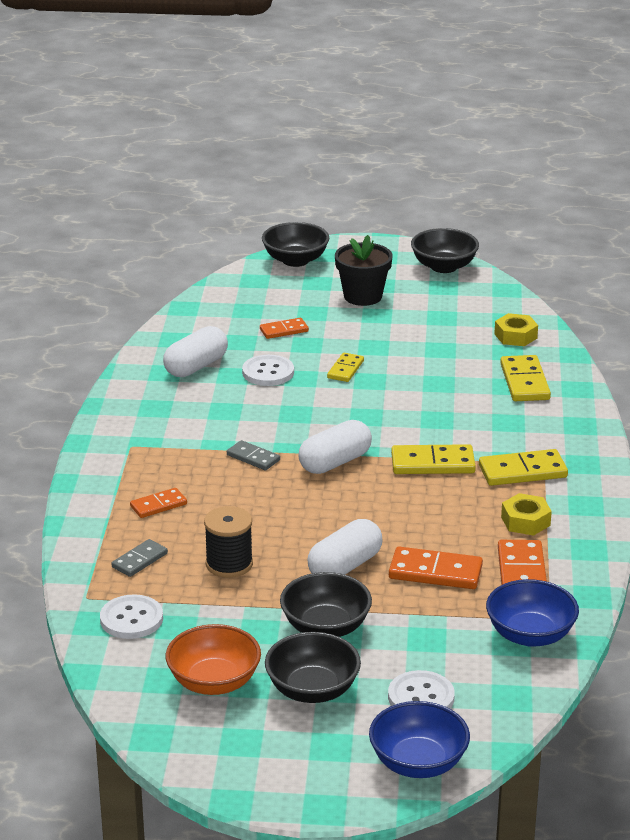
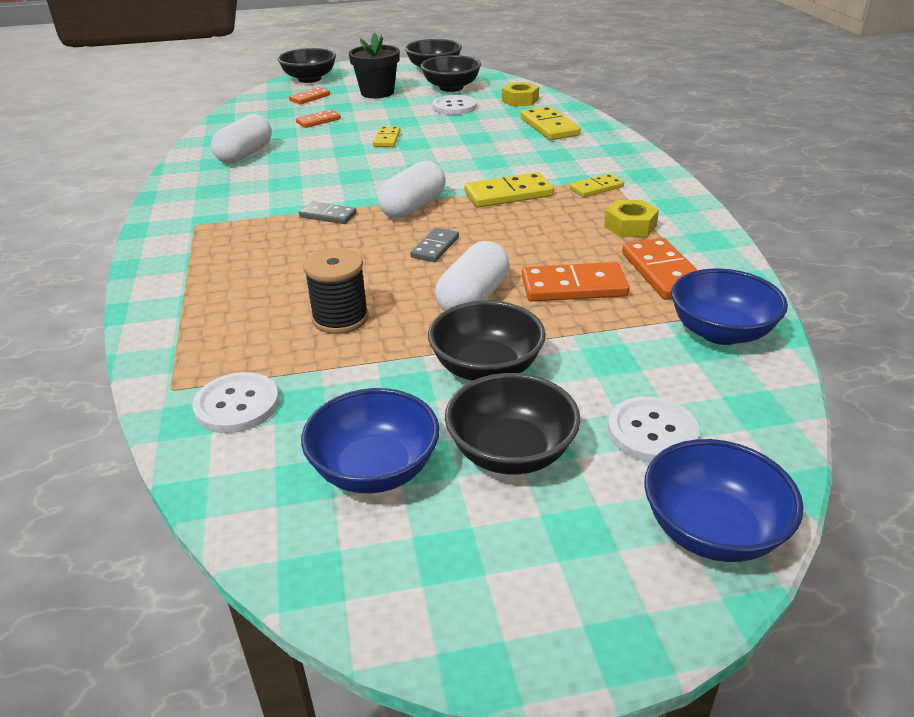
camera: 15 degrees left, 5 degrees up
(139, 560) = (230, 333): grey domino -> grey domino (435, 247)
(158, 505) = (239, 273): orange domino -> orange domino (310, 98)
(214, 682) = (375, 469): orange bowl -> blue bowl
(268, 372) = (316, 150): white button -> white button (454, 107)
(449, 302) = (451, 88): none -> black bowl
(522, 471) = (596, 188): yellow domino -> yellow domino, size x0.62

